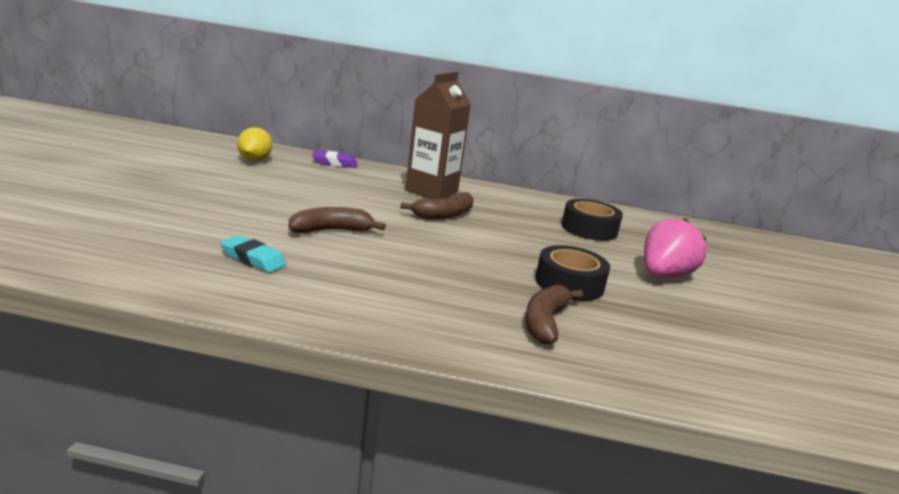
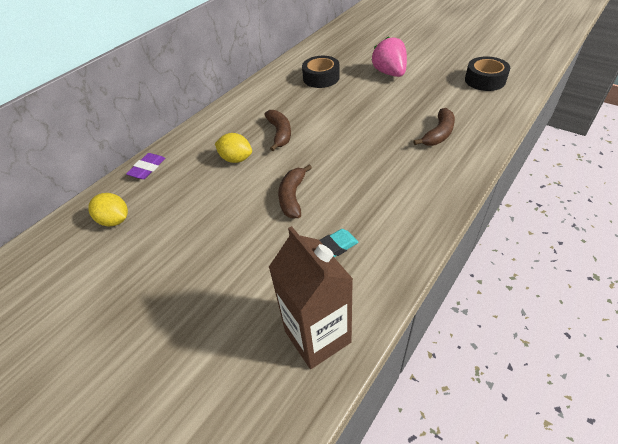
camera: 55 degrees left, 25 degrees up
(378, 197) = (236, 159): none -> yellow lemon
(431, 191) = (234, 128): brown carton -> brown carton (317, 336)
(545, 322) = (438, 134): brown banana -> brown banana turned 105 degrees counterclockwise
(569, 284) = (394, 110): black tape -> black tape (485, 80)

